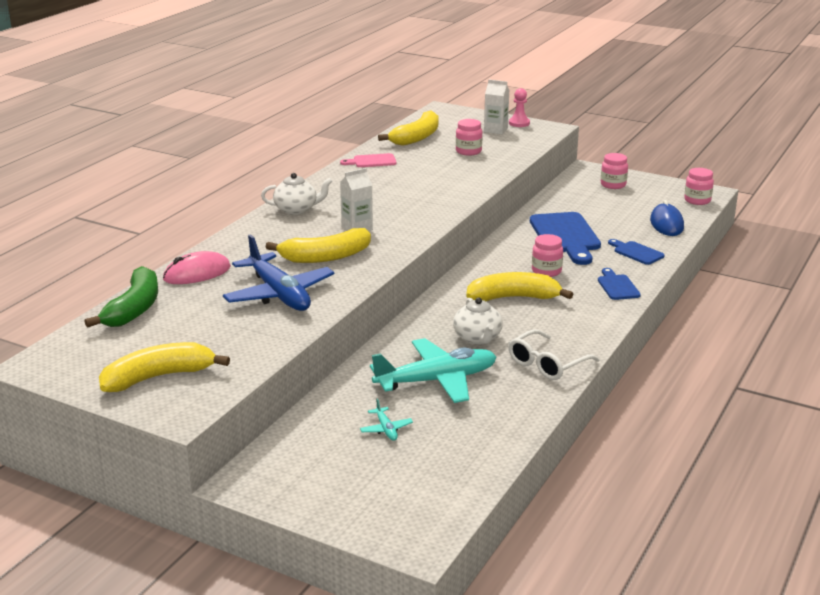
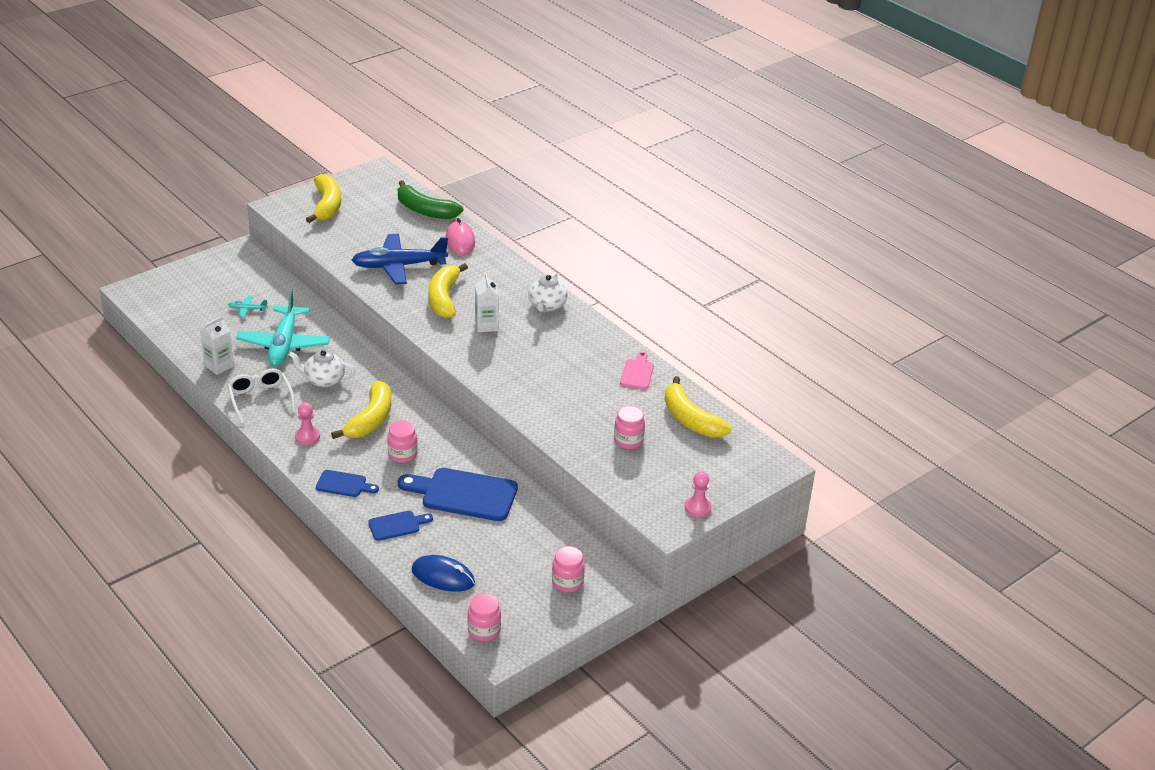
camera: 110 degrees right, 10 degrees up
(495, 130) = (684, 482): white carton -> white carton (219, 366)
(575, 321) = (307, 437): none -> pink pawn

